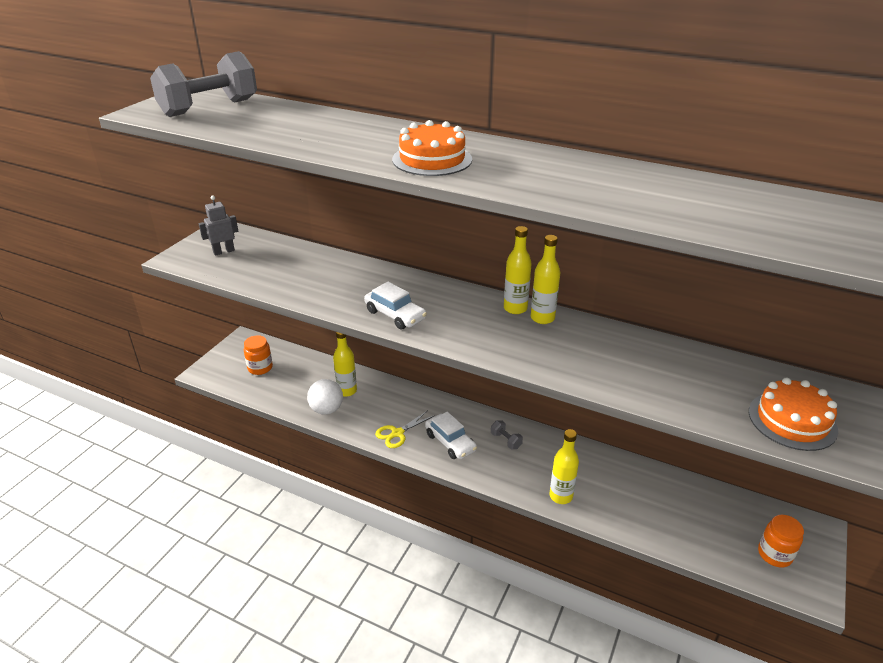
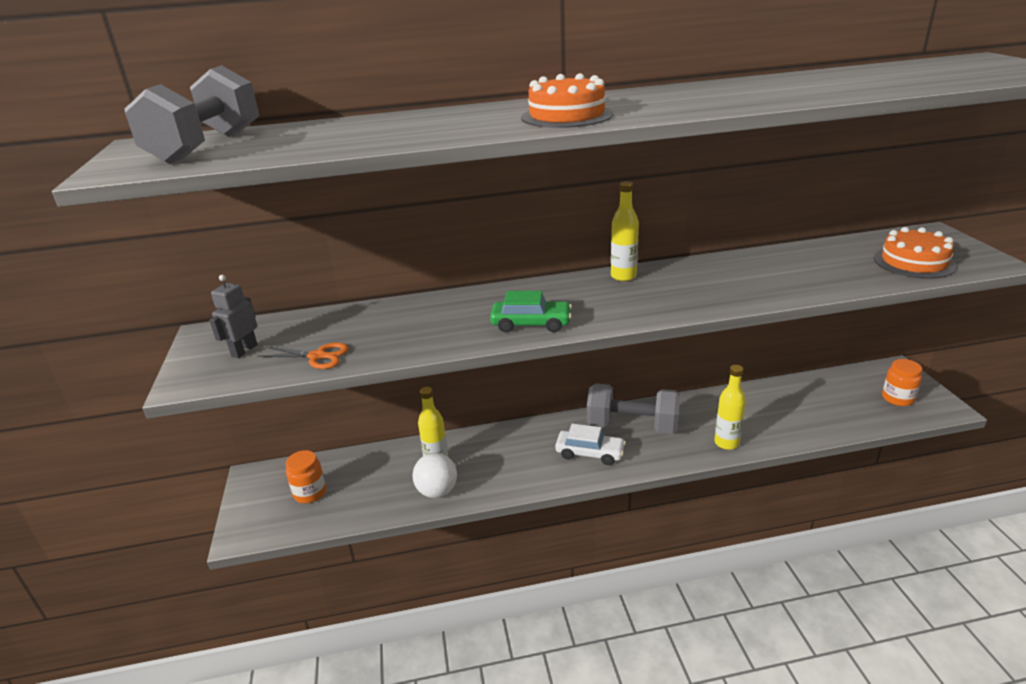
camera: 35 degrees left, 5 degrees down
(251, 275) = (317, 356): none -> orange scissors
(395, 315) = (531, 324): white car -> green car
(397, 433) = (534, 472): yellow scissors -> none
(506, 440) = (632, 426): grey dumbbell -> grey dumbbell, size x2.50
(542, 318) = (655, 274): yellow bottle -> none

